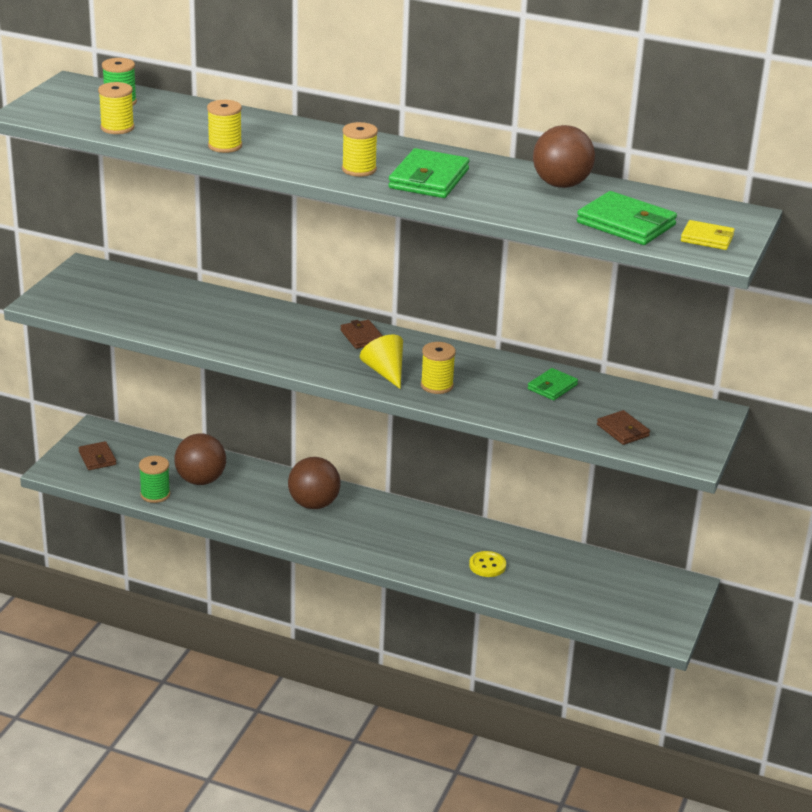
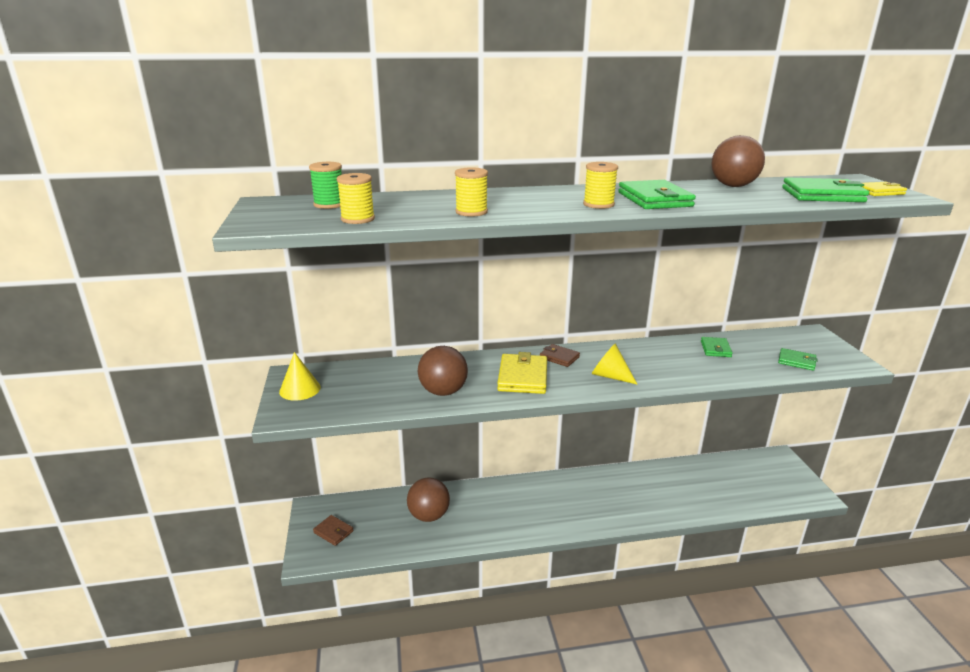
camera: 30 degrees left, 5 degrees down
(78, 284) = (300, 389): none -> yellow cone
(155, 494) = (406, 543): green spool -> none
(295, 343) = (522, 377): none -> yellow wallet
(314, 504) = (523, 499): brown ball -> brown ball (443, 392)
(437, 385) = (654, 373): yellow spool -> none
(487, 565) = (672, 494): yellow button -> none
(623, 430) = (796, 361): brown wallet -> green wallet

